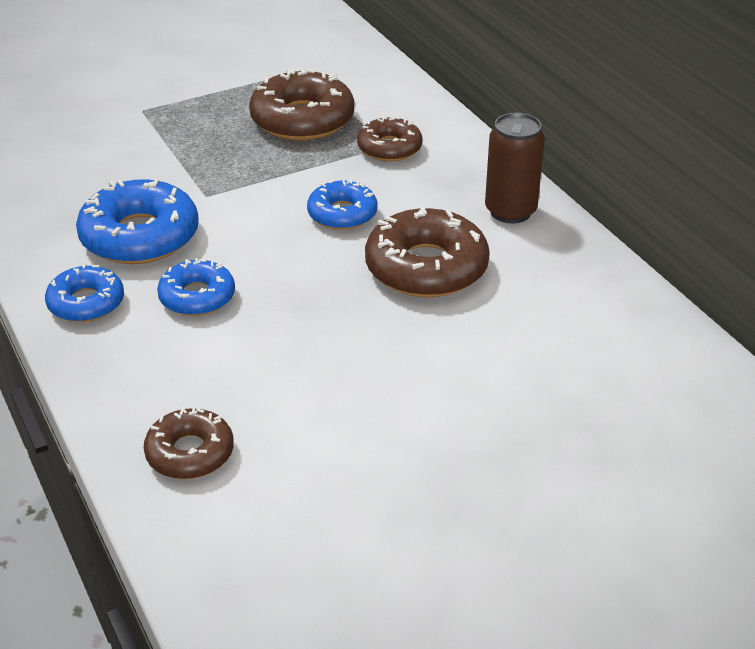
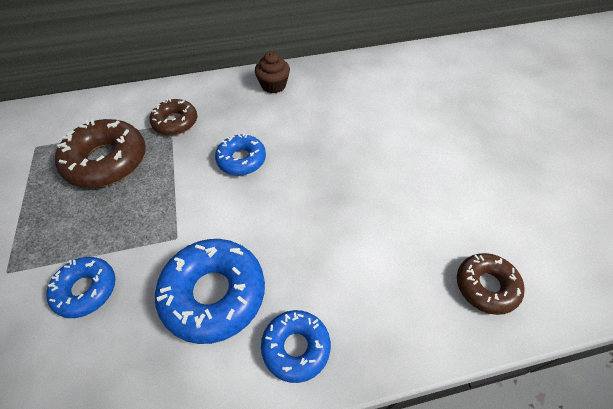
camera: 75 degrees left, 15 degrees up
(197, 297) = (311, 260): blue donut -> blue donut (86, 290)
(426, 267) = (316, 131): brown donut -> none
(510, 211) = (273, 85): brown can -> brown cupcake

